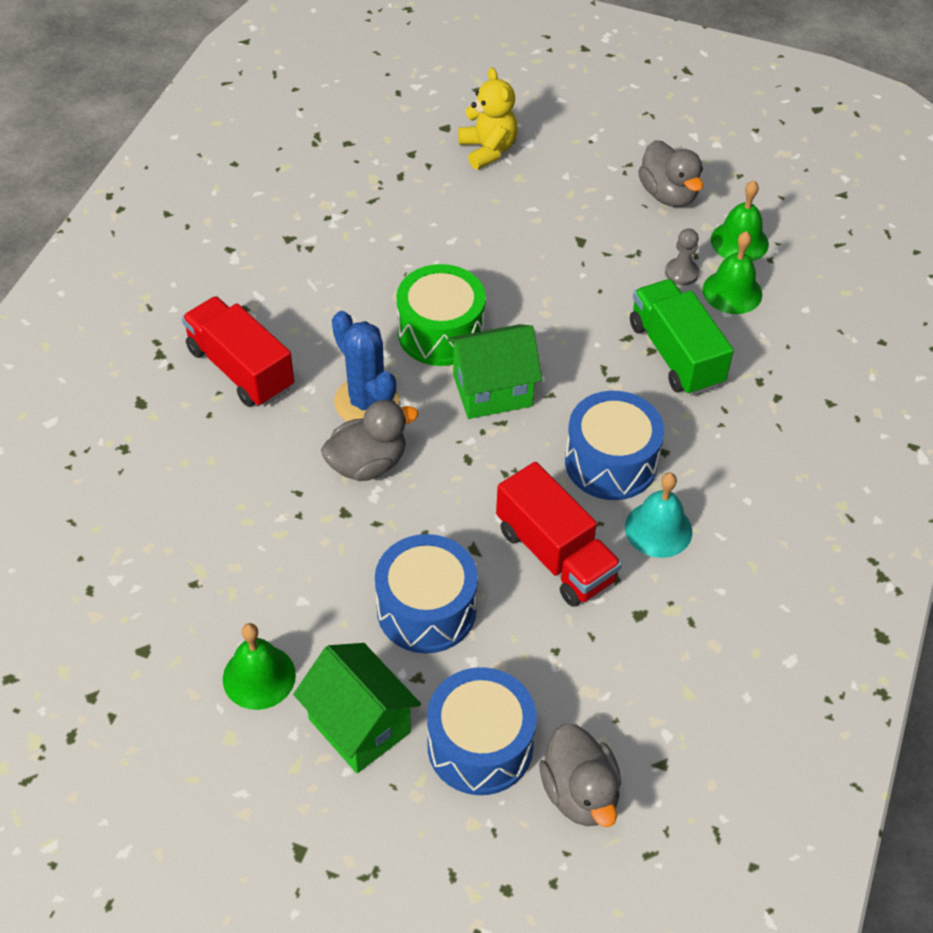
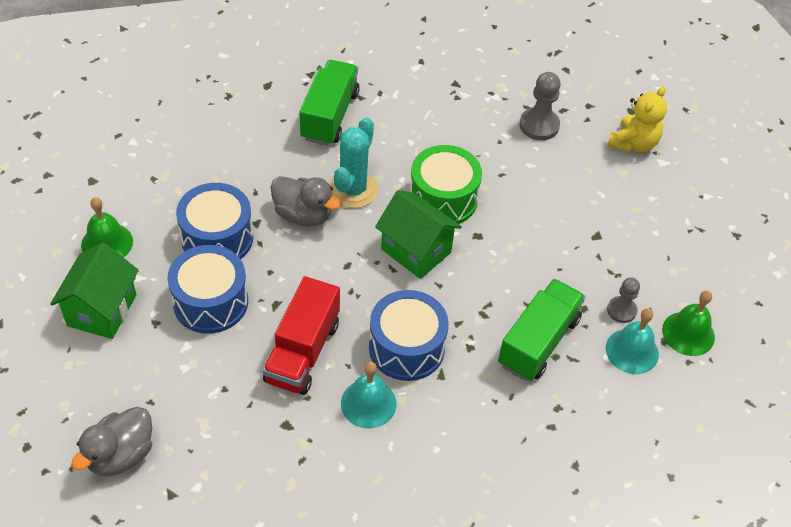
camera: 55 degrees right, 0 degrees up
(240, 369) = (329, 116): red truck -> green truck
(366, 402) = (353, 189): blue cactus -> turquoise cactus
(405, 205) = (539, 125): none -> grey pawn
(480, 745) = (124, 381): blue drum -> blue drum (217, 238)
(668, 194) = (693, 267): grey duck -> none
(732, 292) = (632, 351): green bell -> turquoise bell

